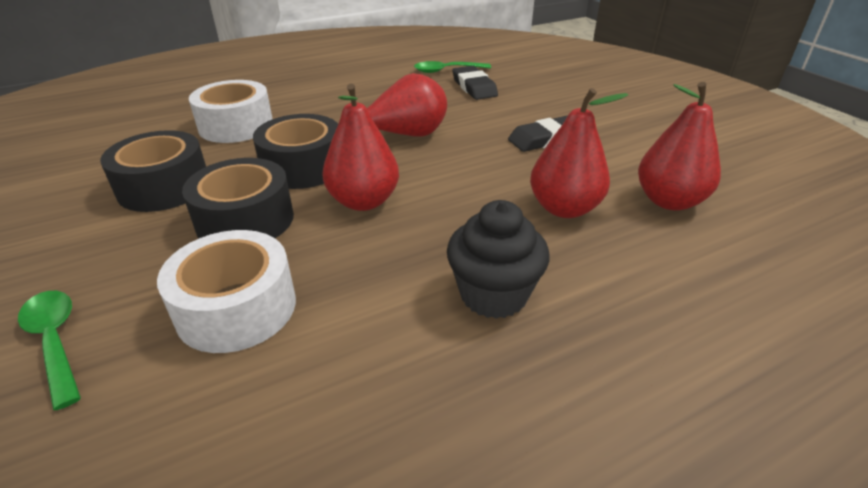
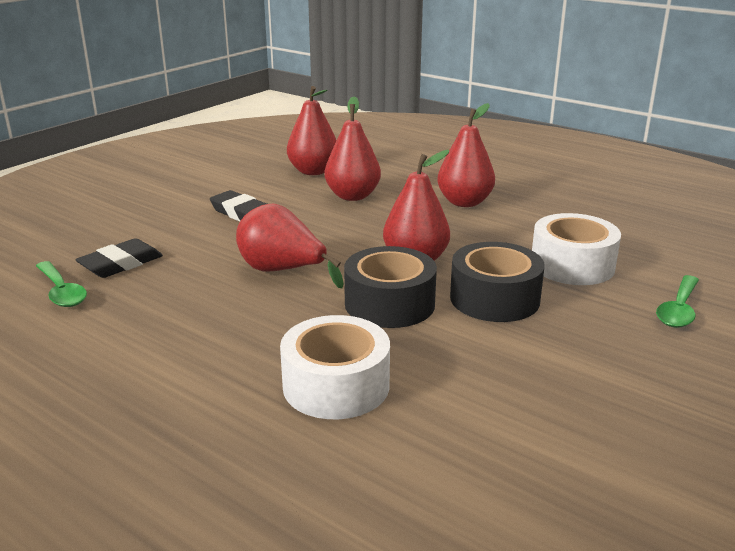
camera: 115 degrees left, 10 degrees down
(164, 187) = (501, 364): black tape -> none
(493, 295) = (464, 202): black cupcake -> red pear

